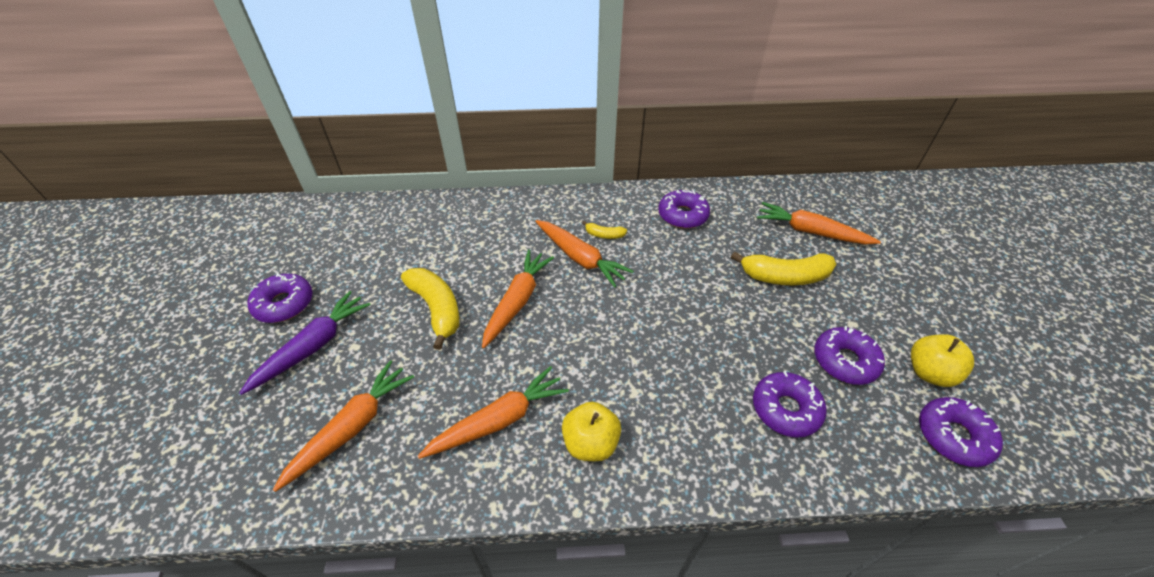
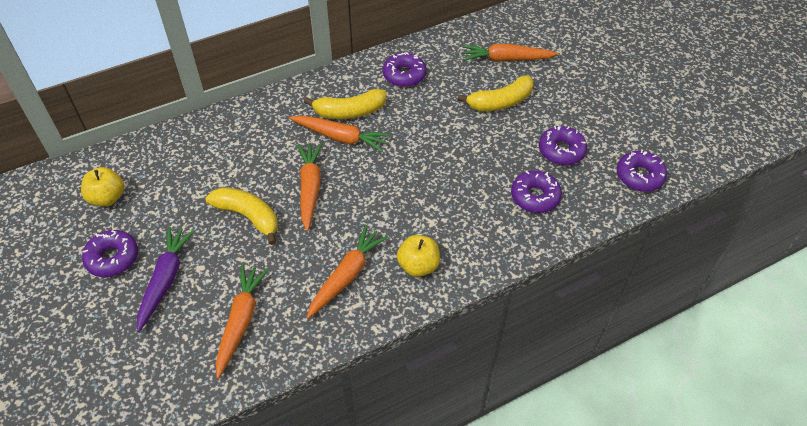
camera: 25 degrees left, 5 degrees up
(604, 235) = (349, 112): yellow banana -> yellow banana, size x2.05
(929, 373) = (615, 140): yellow apple -> yellow apple (107, 198)

